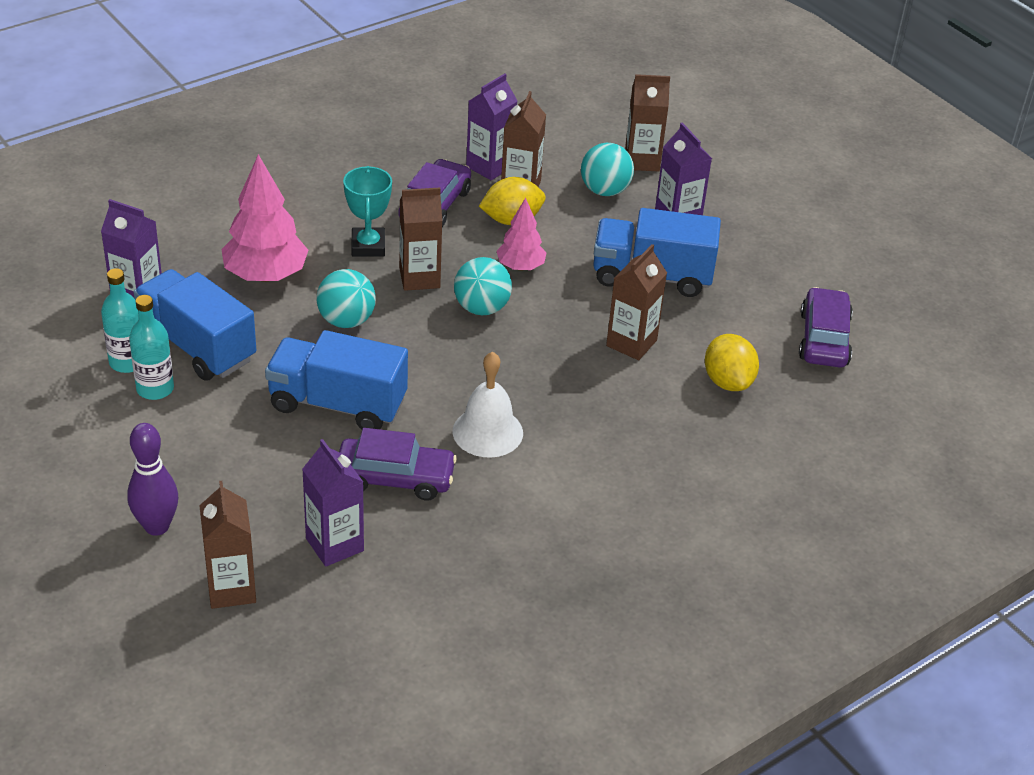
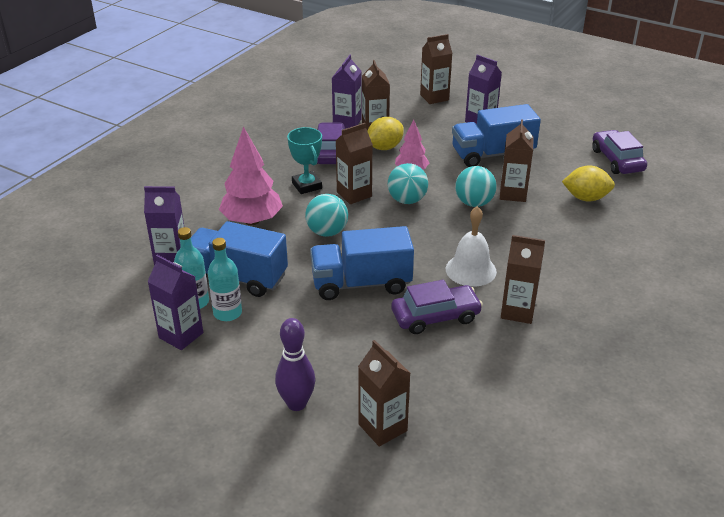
camera: 20 degrees left, 5 degrees down
(334, 544) = (430, 372): purple carton -> purple carton (181, 335)
(502, 506) = (517, 311): none -> brown carton
(605, 191) = (426, 118): turquoise ball -> turquoise ball (474, 203)
(728, 381) = (586, 198): yellow lemon -> yellow lemon turned 45 degrees counterclockwise

